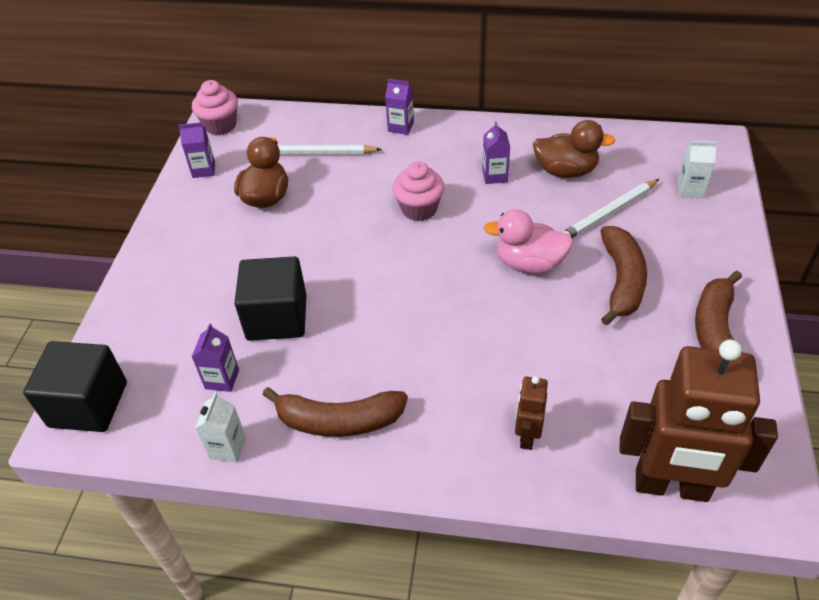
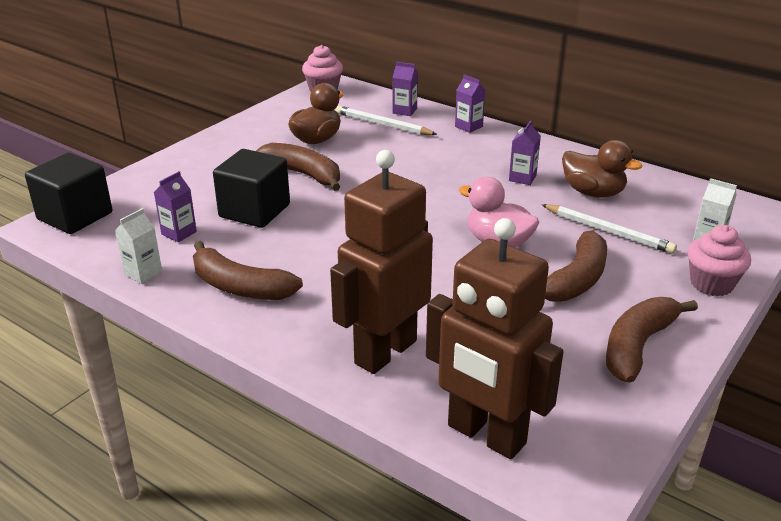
camera: 25 degrees right, 15 degrees down
(203, 170) = (285, 111): purple carton -> purple carton (404, 111)
(288, 249) = (303, 174): none -> brown banana
(419, 209) = (434, 180): pink cupcake -> pink cupcake (711, 284)
(527, 436) = (385, 352): brown robot -> brown robot, size x2.18
(609, 213) = (608, 231): white pencil -> white pencil turned 135 degrees counterclockwise

